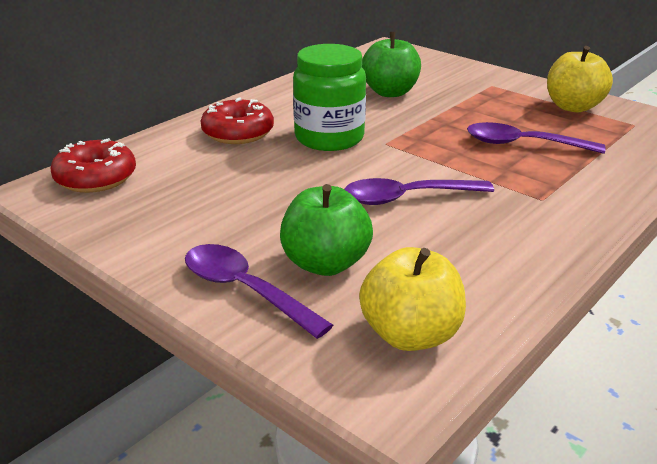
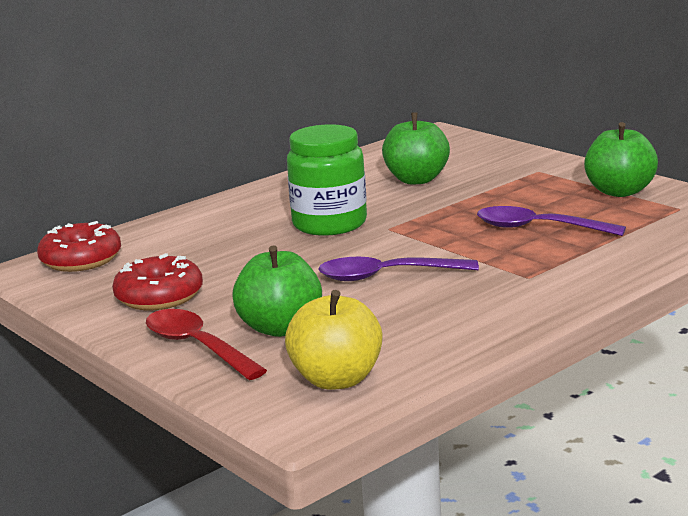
camera: 10 degrees right, 10 degrees down
(238, 133) = (235, 220): red donut -> red donut (159, 297)
(245, 290) = (197, 346): purple spoon -> red spoon
(573, 107) = (619, 191): yellow apple -> green apple

